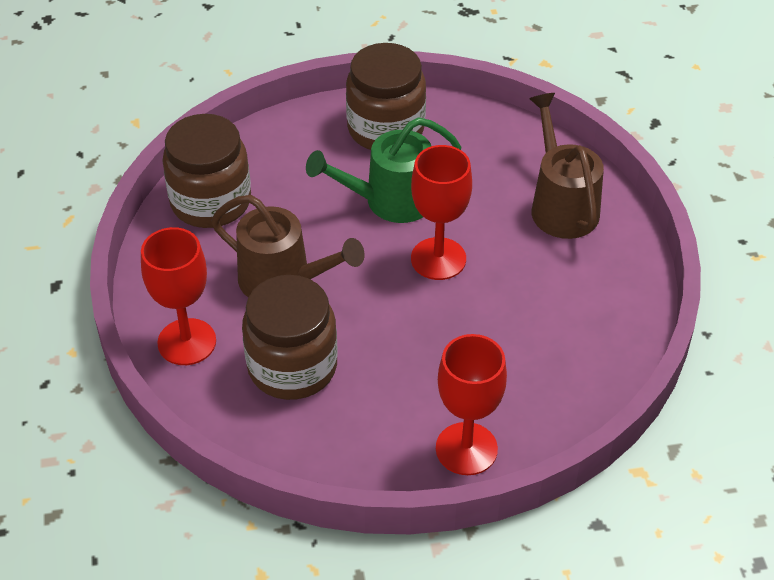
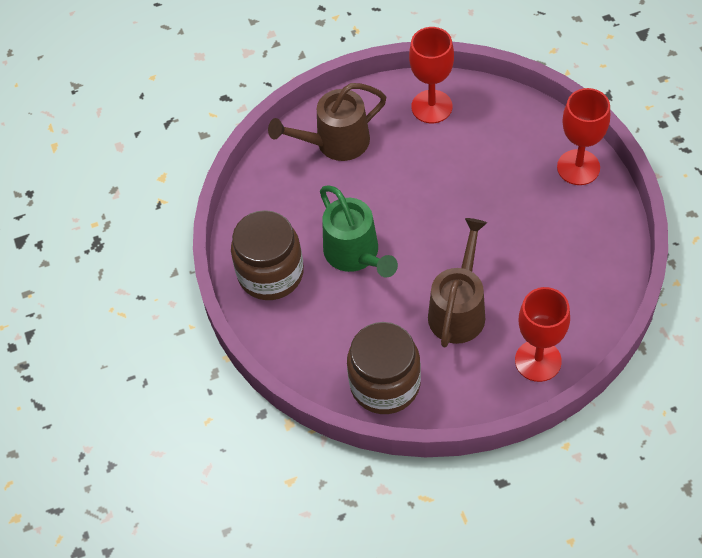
camera: 95 degrees left, 10 degrees up
(292, 367) = (540, 284): brown jar -> none
(438, 259) = (410, 211): red goblet -> red goblet (431, 106)

